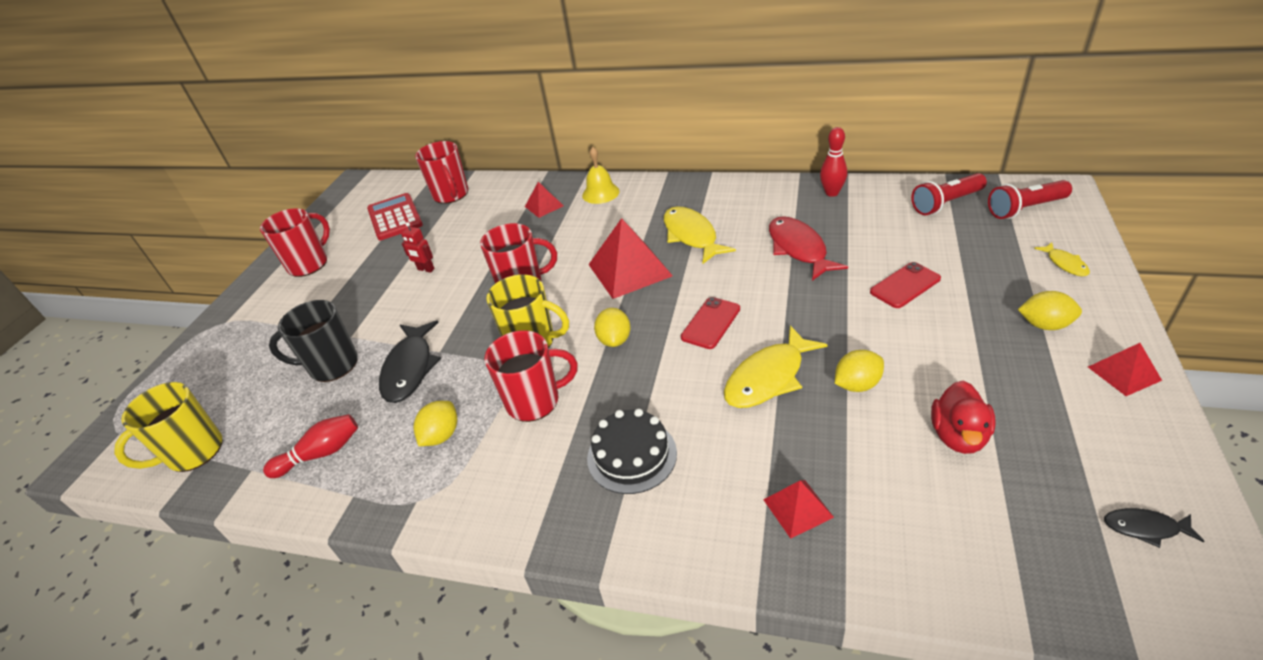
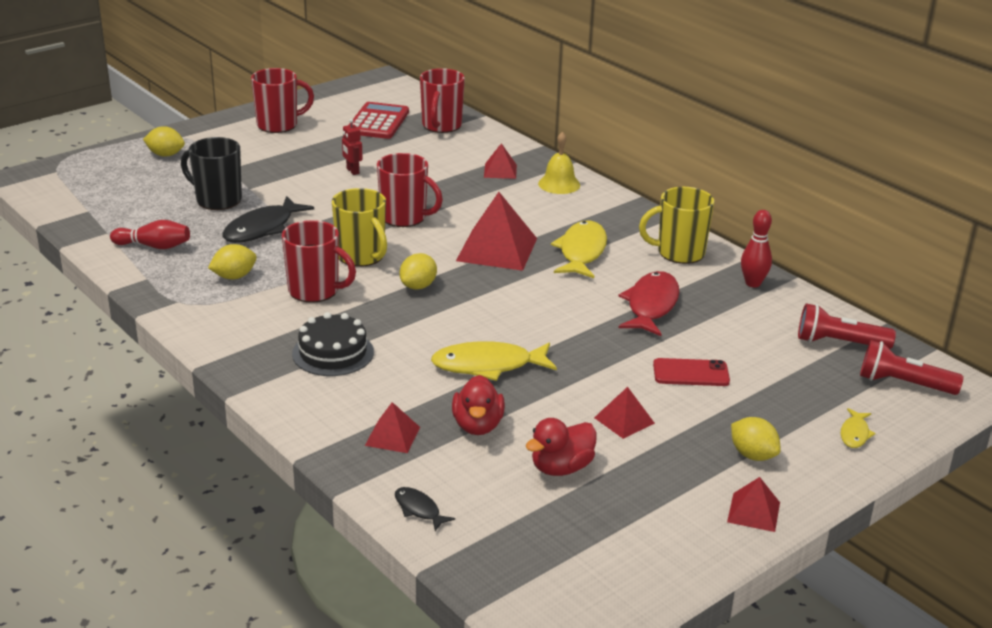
camera: 30 degrees right, 10 degrees down
(193, 452) = (86, 205): yellow mug -> yellow mug (679, 253)
(710, 323) = (501, 314): red phone -> none
(844, 442) = (477, 426): none -> red duck
(857, 384) = (542, 404): yellow lemon -> yellow lemon (165, 155)
(928, 357) = (624, 420): none -> red pyramid
(1145, 528) = (595, 576): black fish -> black fish (419, 509)

